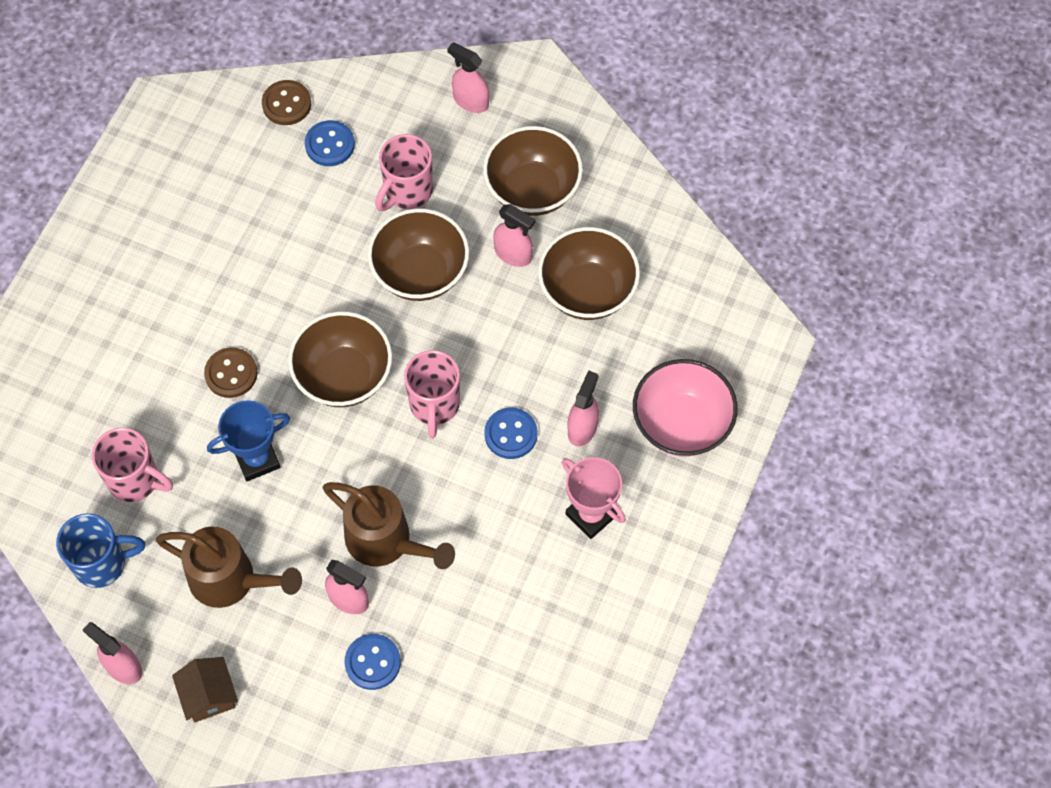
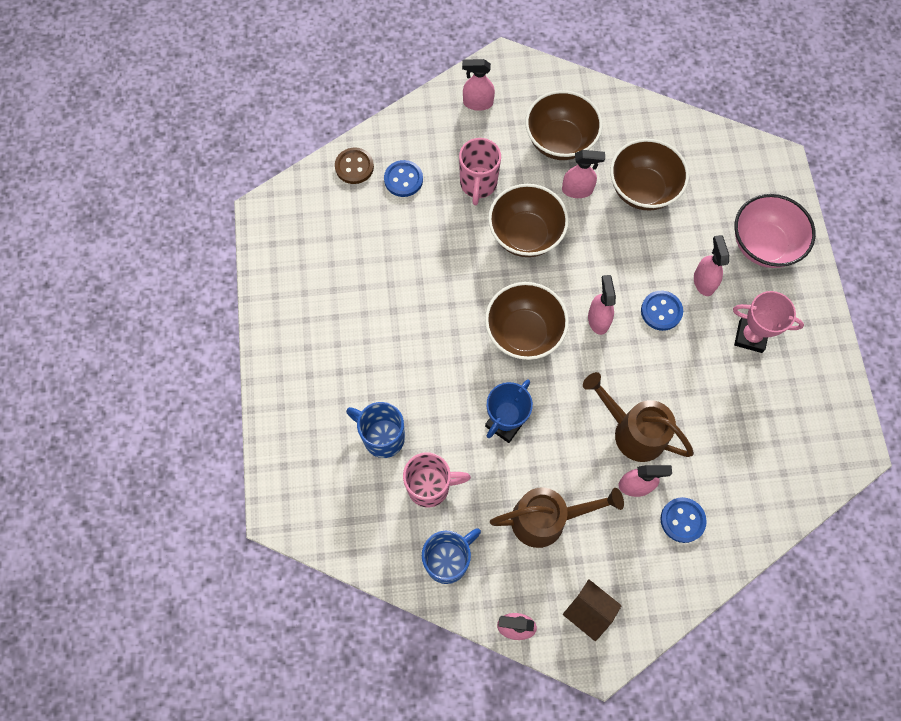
camera: 30 degrees left, 5 degrees up
(121, 403) = (382, 437): none -> blue mug
(231, 374) = (445, 373): brown button -> none
(386, 542) = (632, 431): brown watering can -> brown watering can turned 150 degrees counterclockwise
(434, 406) = (598, 319): pink mug -> pink spray bottle

